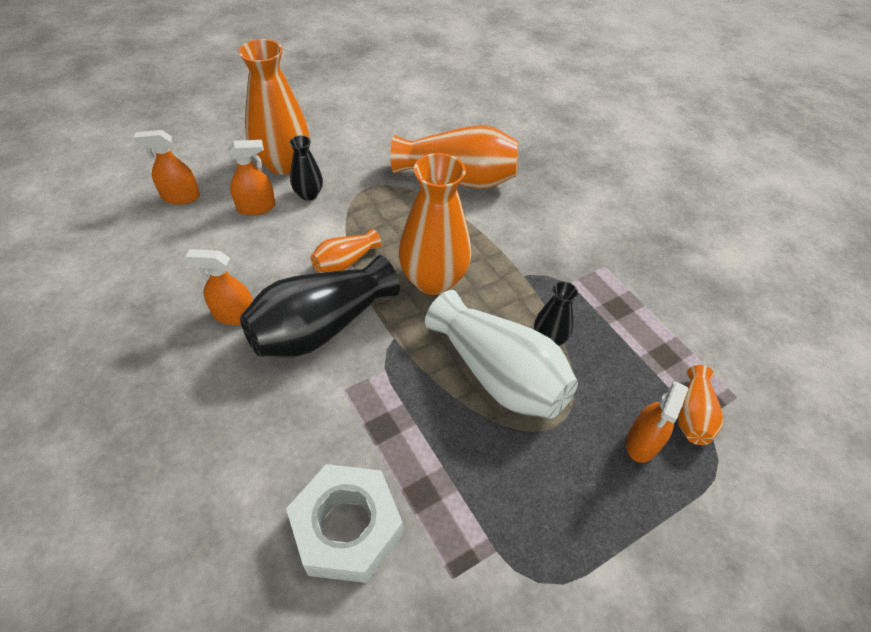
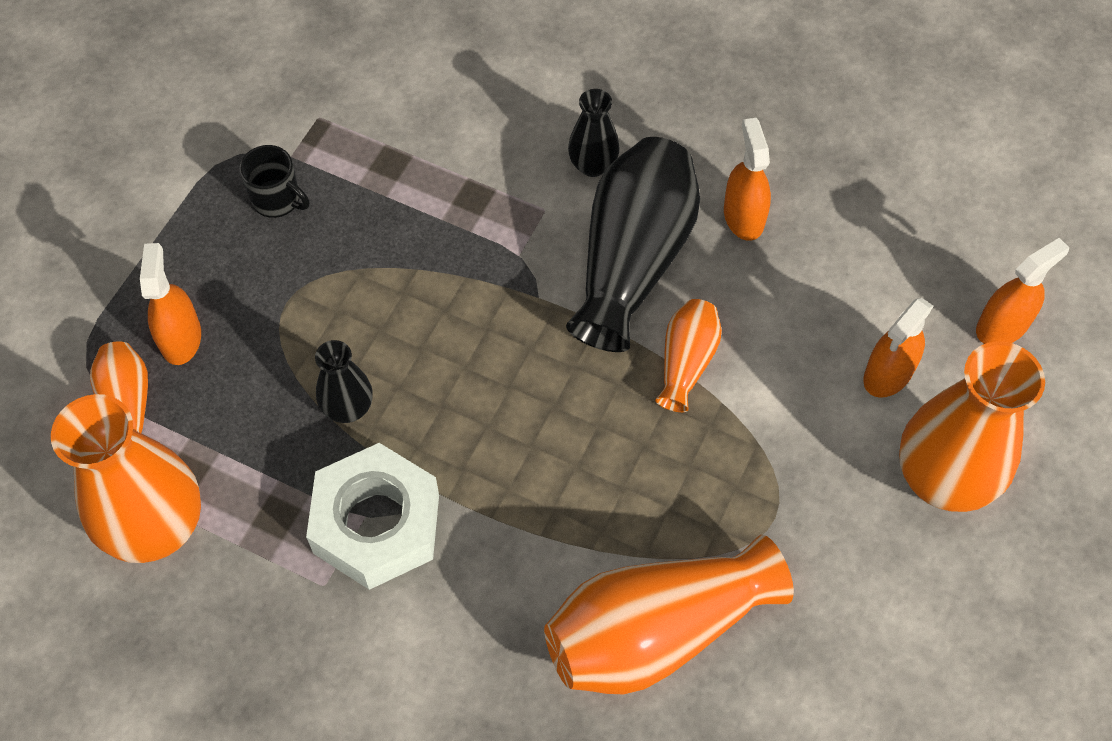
camera: 150 degrees right, 10 degrees up
(234, 314) = (743, 216): orange spray bottle -> orange spray bottle turned 75 degrees counterclockwise
(308, 194) = (844, 443): black vase -> black vase (593, 165)
(347, 528) = (439, 101): white nut -> white nut (376, 524)
(433, 280) = (551, 406): orange vase -> orange vase (156, 527)
(498, 374) = (385, 324): white vase -> none
(526, 514) = (277, 200): none -> black mug

